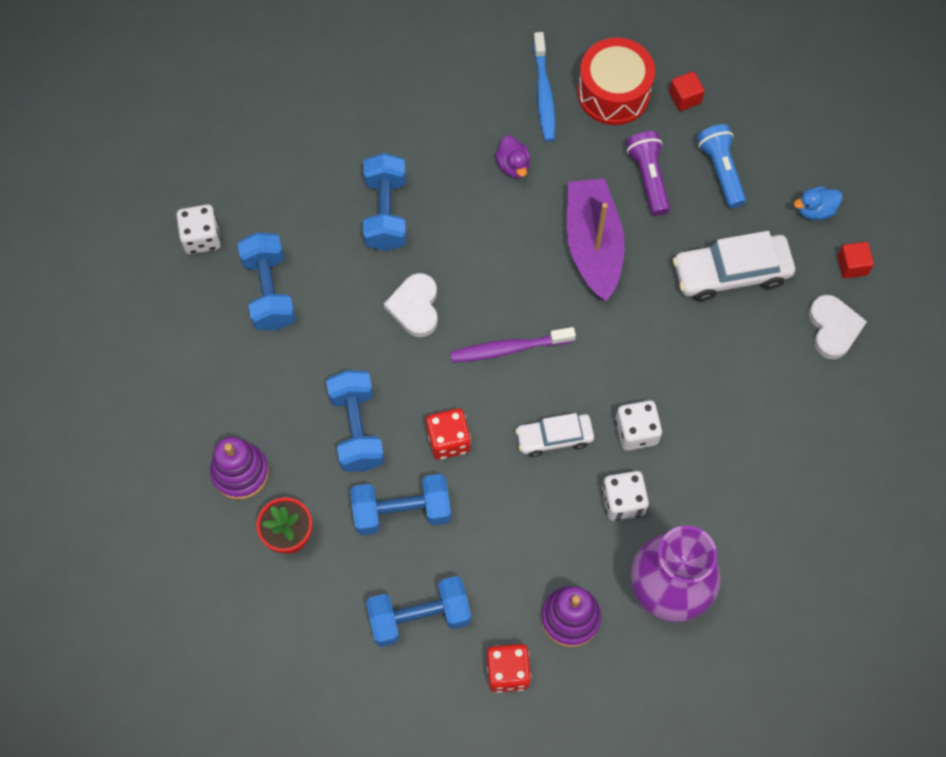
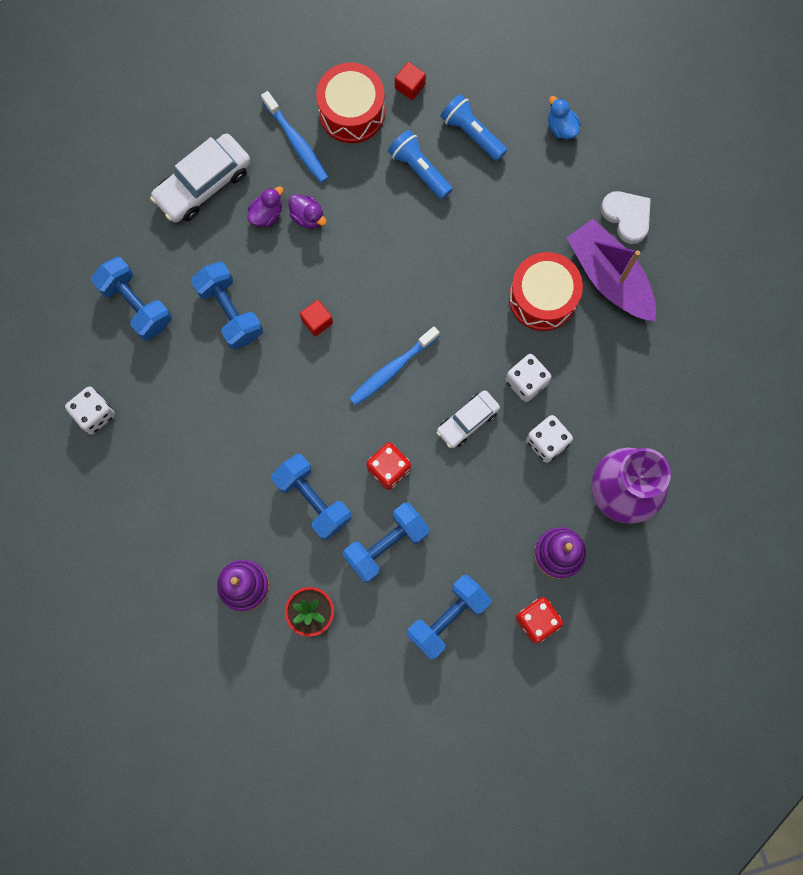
camera: 30 degrees left, 10 degrees up
(269, 291) = (176, 428): blue dumbbell -> blue dumbbell (136, 305)
(415, 307) = (299, 376): white heart -> none
(475, 143) = (266, 214): none -> purple duck
(508, 348) = (392, 370): purple toothbrush -> blue toothbrush
(593, 245) = (408, 249): purple boat -> purple boat (609, 277)
(648, 177) = (419, 169): purple flashlight -> blue flashlight
(700, 360) = (542, 298): none -> red drum
(731, 273) = (526, 214): white car -> white car (203, 184)
(815, 210) = (561, 127): blue duck -> blue duck turned 105 degrees clockwise
(852, 265) = (613, 158): red cube -> red cube (317, 321)

